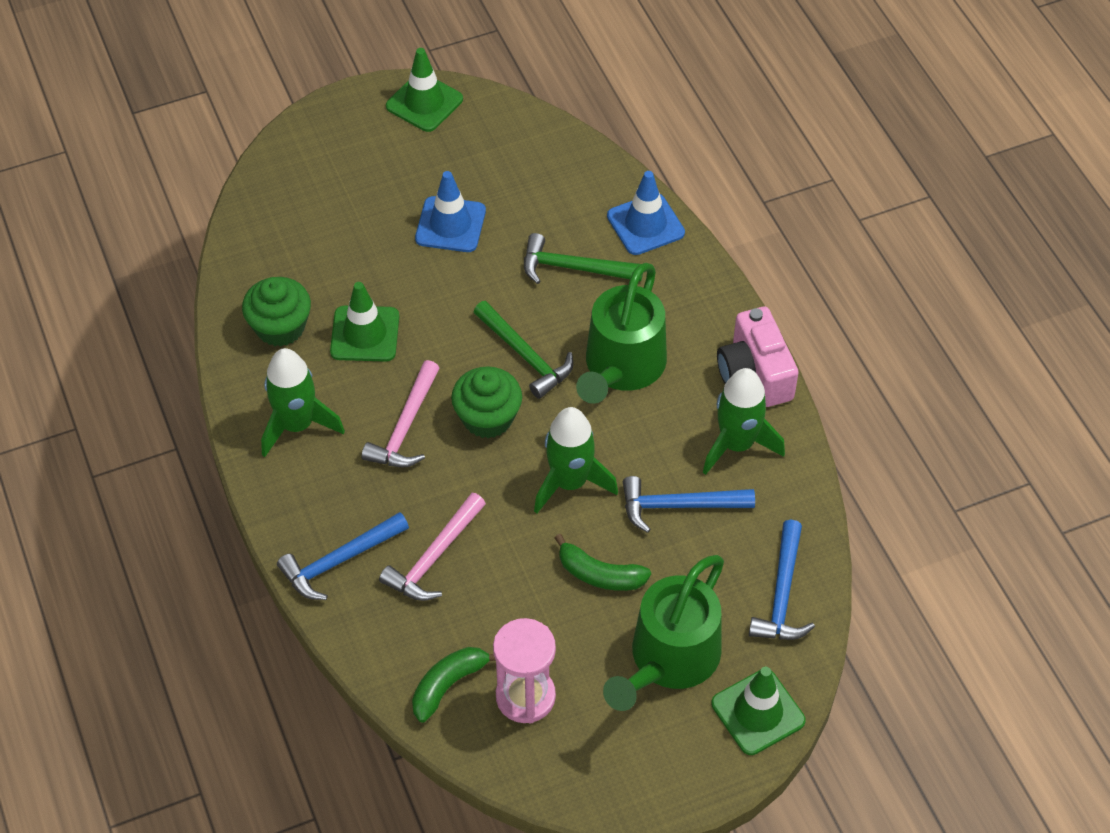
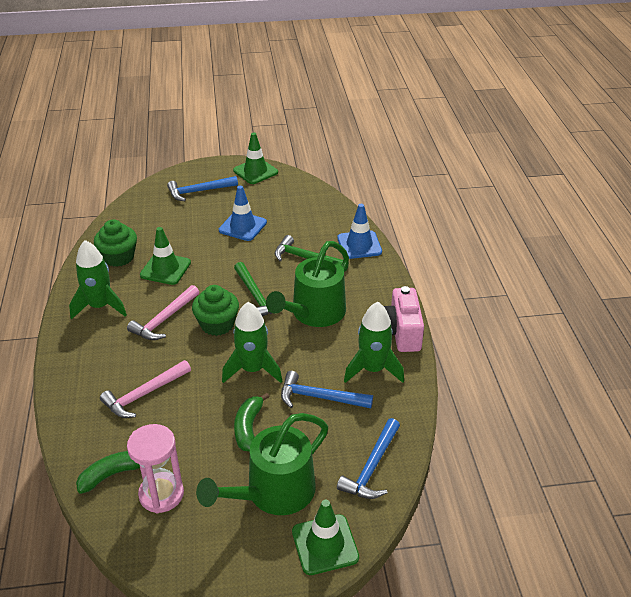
camera: 15 degrees right, 15 degrees down
(339, 561) = (83, 384): blue hammer -> blue hammer (199, 191)
(600, 574) = (248, 428): green banana -> green banana turned 60 degrees clockwise

